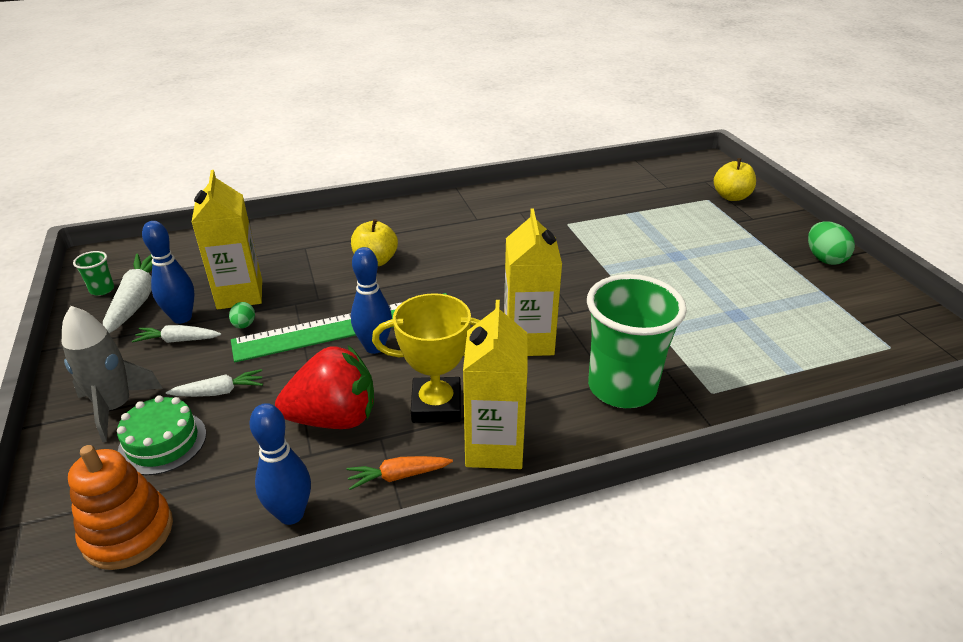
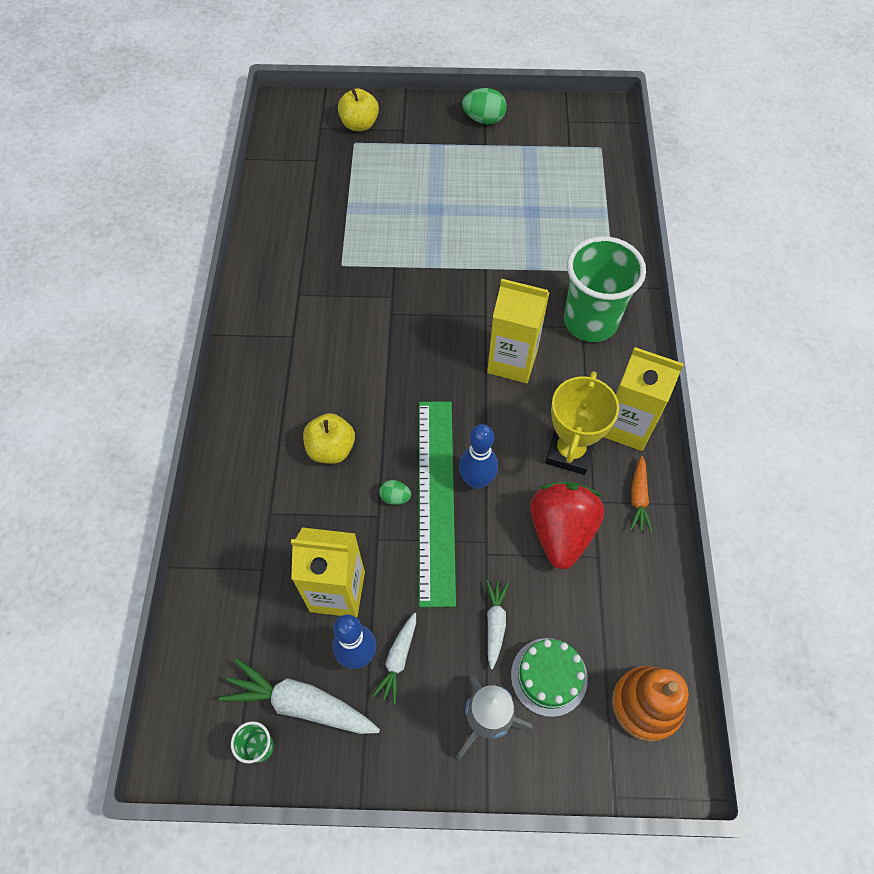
camera: 70 degrees left, 25 degrees up
(244, 325) = (396, 592): green egg -> green egg (395, 497)
(291, 514) = (657, 580): blue bowling pin -> none

